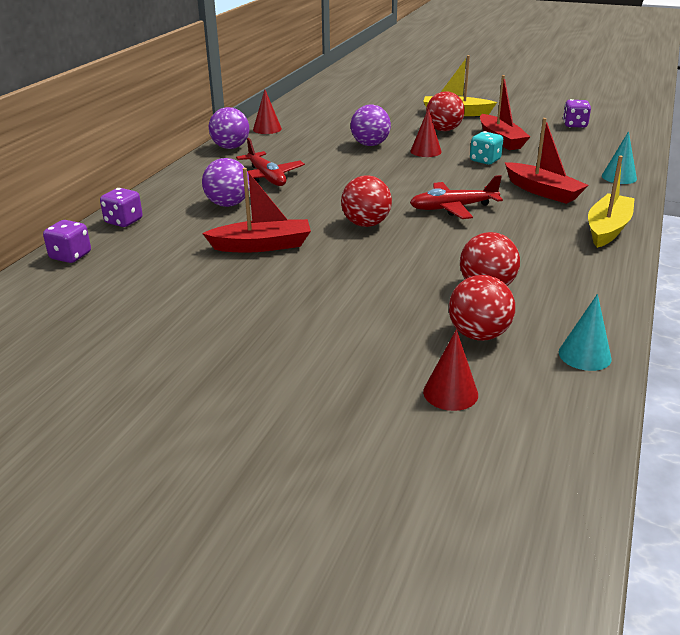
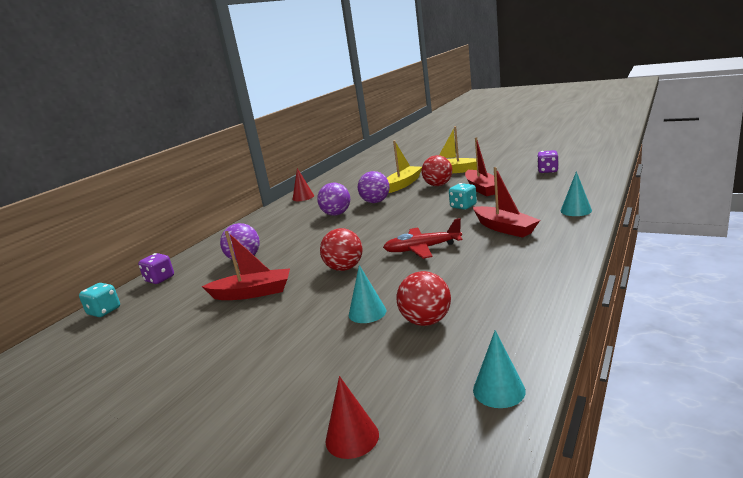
camera: 10 degrees right, 10 degrees down
(70, 256) = (104, 311): purple dice -> turquoise dice
(230, 147) = (269, 213): purple ball -> purple ball (336, 214)
(266, 177) = (284, 235): red plane -> none
(415, 275) = (367, 312): none -> turquoise cone
(425, 151) = (417, 203): red cone -> none
(478, 334) = (402, 371): red ball -> none
(607, 229) = (554, 258): yellow boat -> yellow boat (403, 184)

